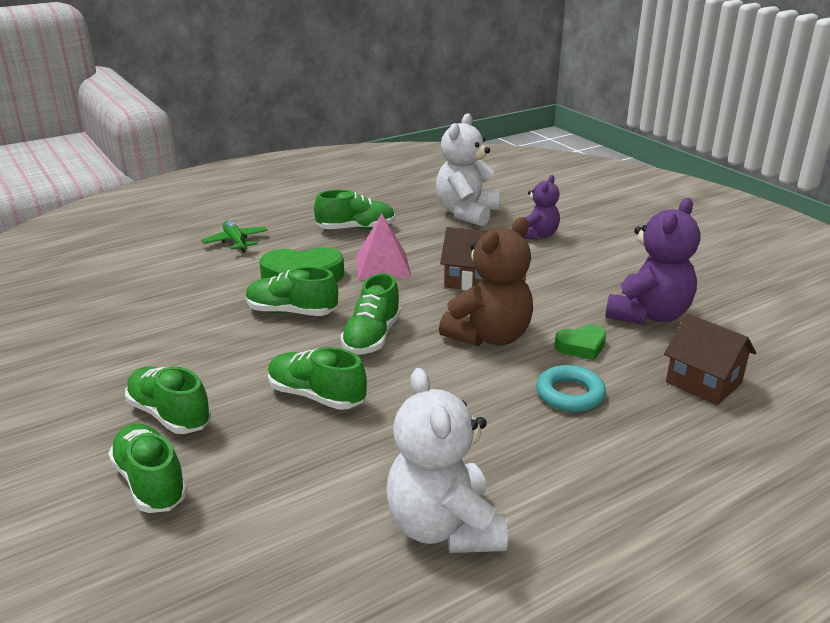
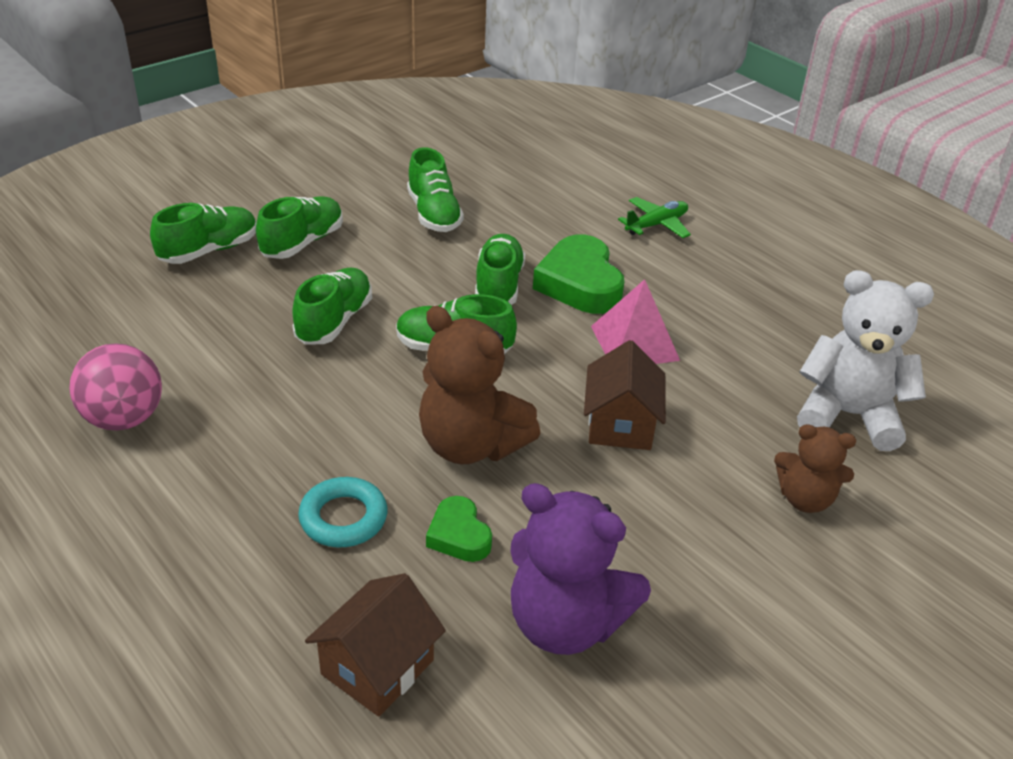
camera: 80 degrees right, 10 degrees up
(356, 229) = (737, 311): green shoe -> green shoe (434, 214)
(444, 527) = (124, 419): white teddy bear -> pink ball
(537, 235) = (805, 499): purple teddy bear -> brown teddy bear

